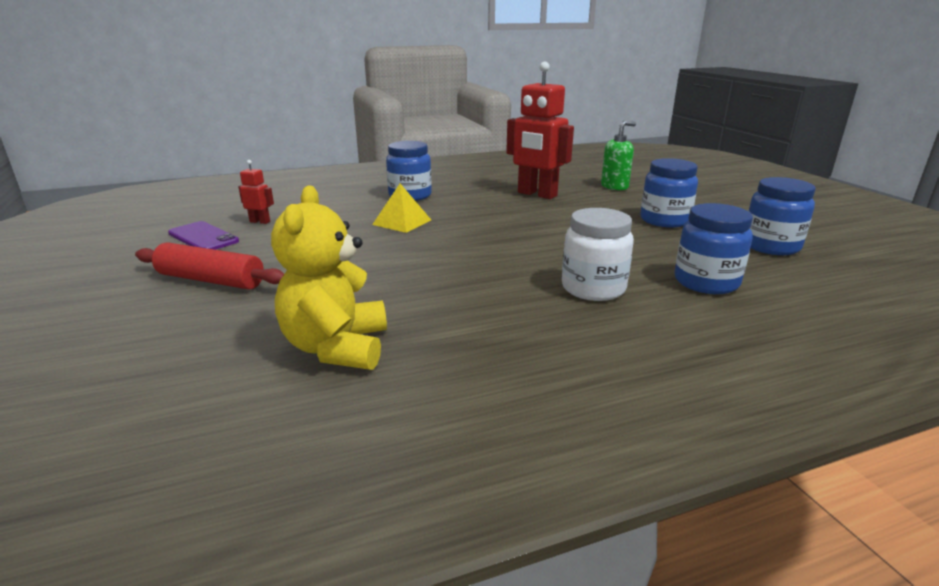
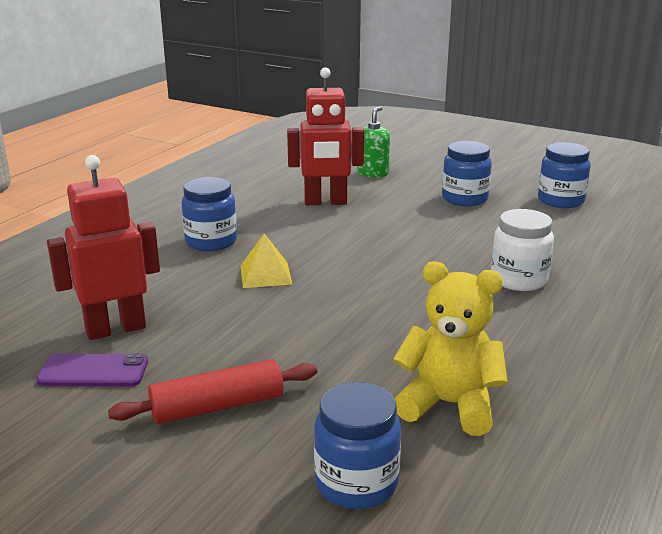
camera: 40 degrees left, 0 degrees up
(260, 221) = (115, 329): red robot -> red robot, size x2.27
(337, 347) = (449, 405): yellow teddy bear -> yellow teddy bear turned 150 degrees clockwise
(706, 282) = (571, 246): blue jar -> blue jar (356, 483)

